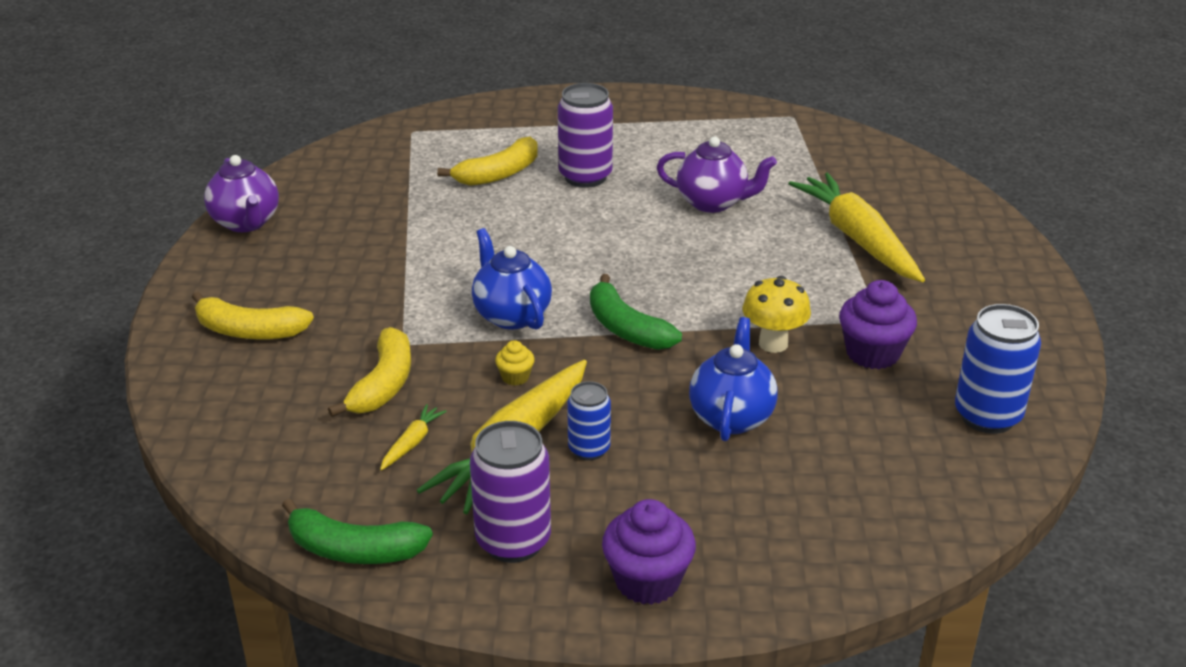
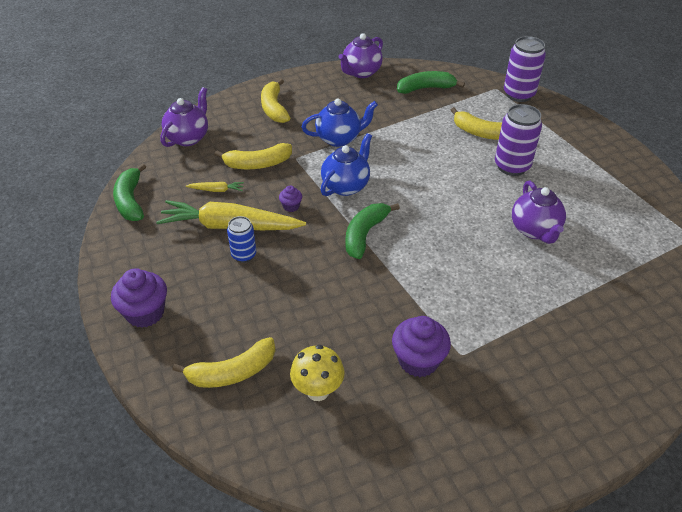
camera: 65 degrees right, 10 degrees up
(235, 444) = (188, 138): none -> purple teapot
(351, 182) = (425, 88): none -> green banana
(513, 541) = (157, 251): purple can -> purple can (518, 94)
(515, 377) = (291, 206): yellow cupcake -> purple cupcake
(731, 417) = (306, 307): blue teapot -> blue teapot (339, 139)
(773, 343) = (394, 305): yellow mushroom -> yellow mushroom (318, 391)
(814, 514) = (232, 372): none -> yellow banana
(857, 239) = (556, 317): yellow carrot -> none
(987, 416) = (385, 447): blue can -> none

